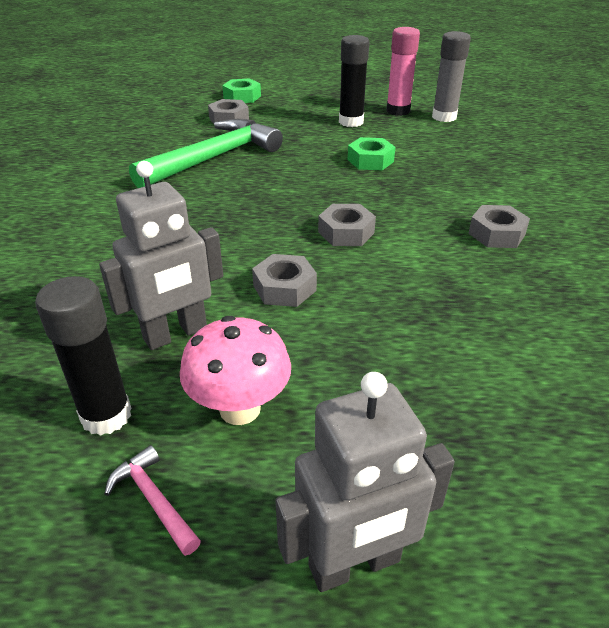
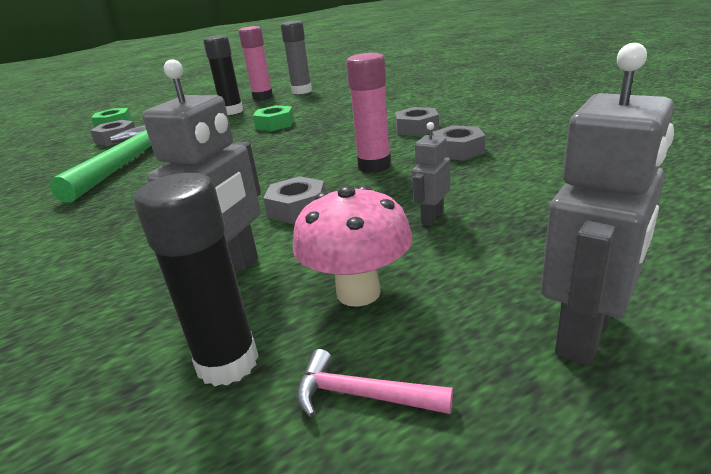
camera: 30 degrees left, 10 degrees down
(346, 232) = (307, 163): grey nut -> grey nut (458, 151)
(378, 364) = (432, 217): none -> grey robot
(399, 268) = (374, 166): none -> pink glue stick

